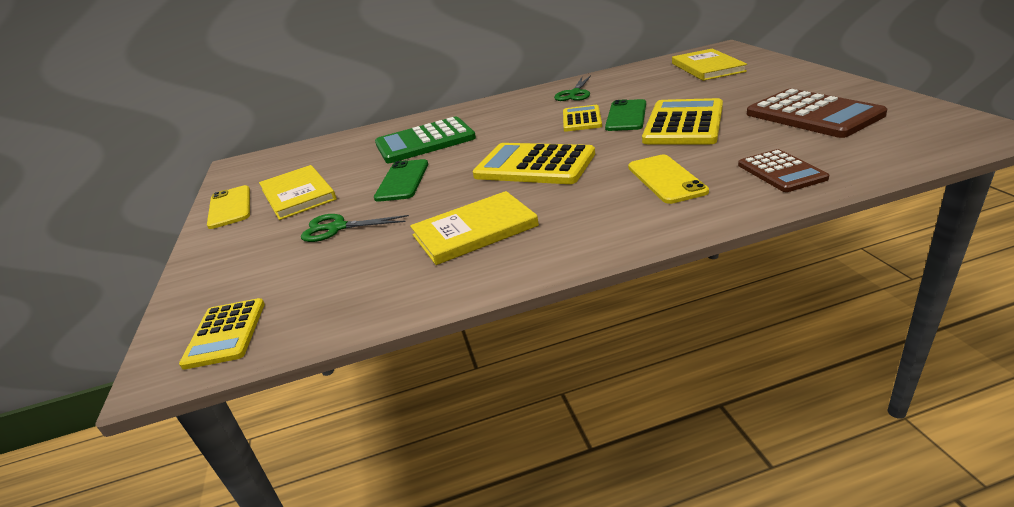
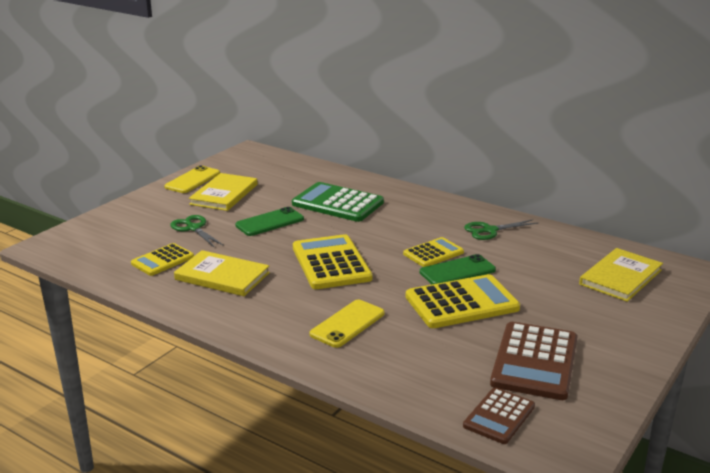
camera: 45 degrees right, 5 degrees down
(225, 333) = (74, 247): yellow calculator -> yellow calculator (163, 260)
(781, 172) = (397, 370): brown calculator -> brown calculator (499, 416)

